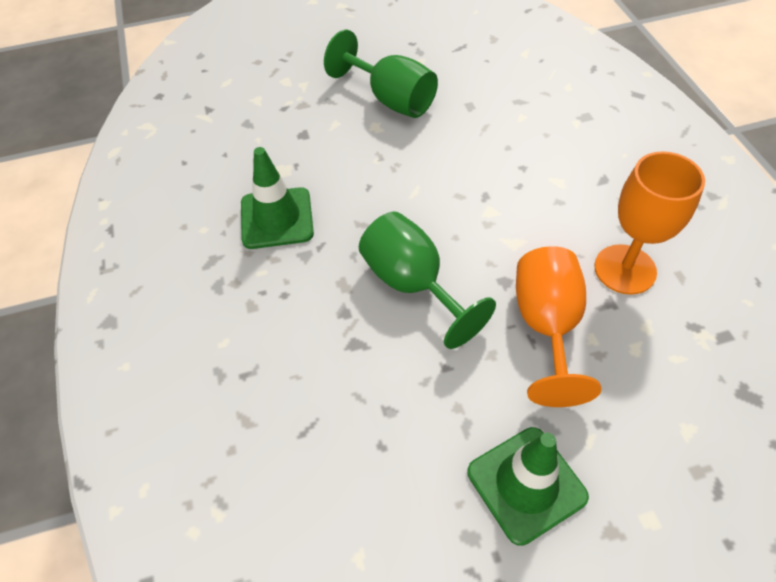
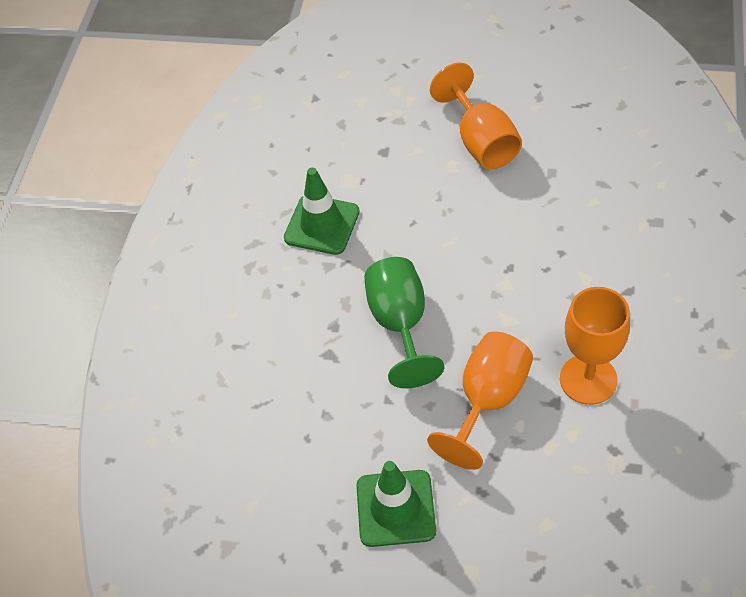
camera: 30 degrees right, 0 degrees up
(391, 99) = (481, 141): green goblet -> orange goblet

